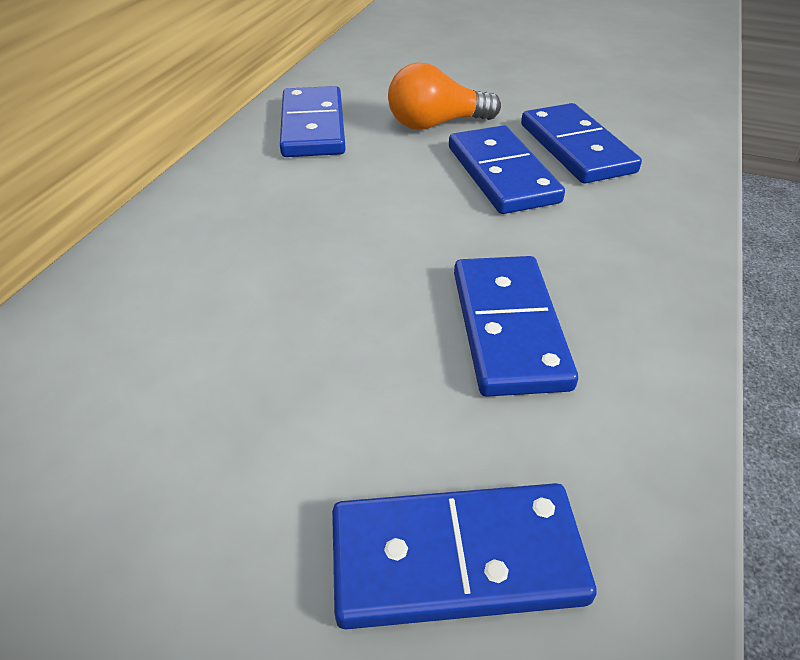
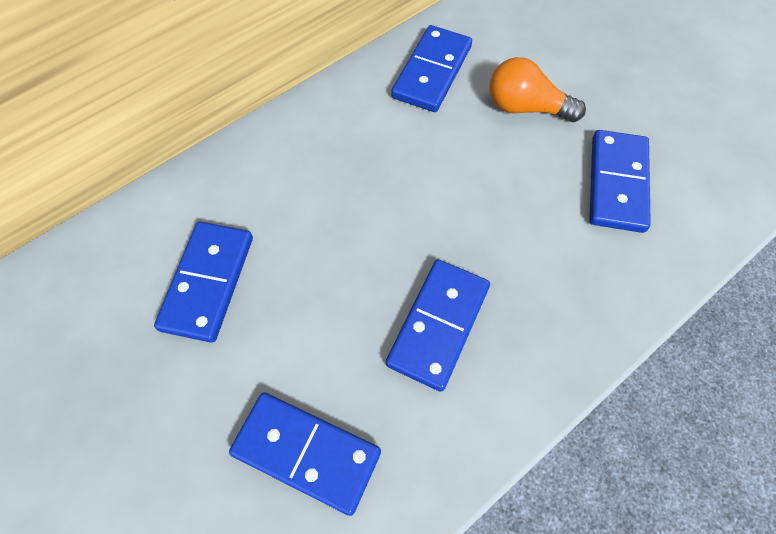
camera: 30 degrees right, 20 degrees up
(501, 174) = (536, 185): blue domino -> blue domino (207, 282)

